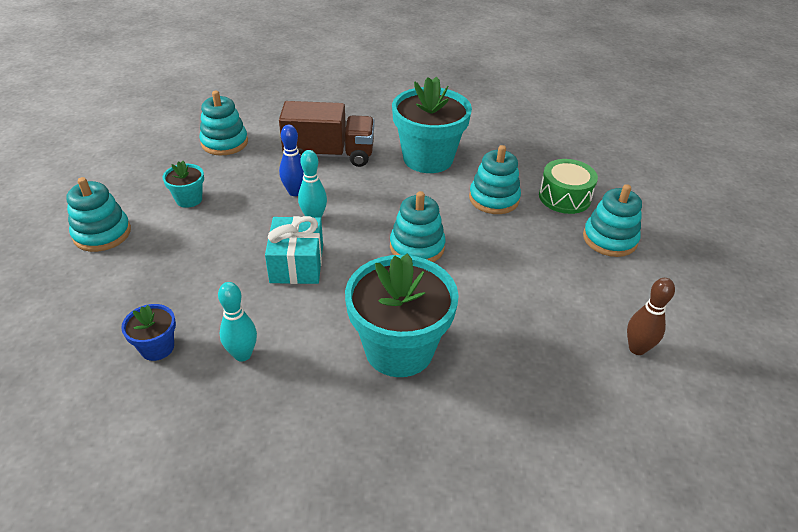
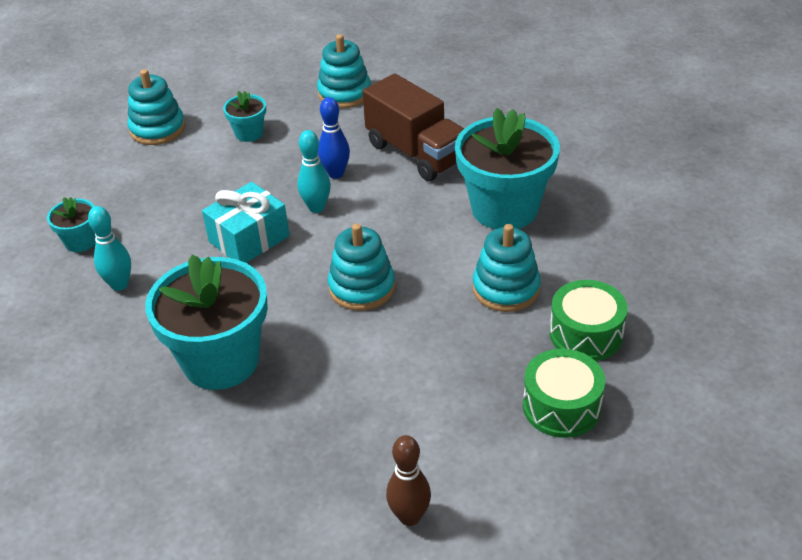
camera: 50 degrees right, 0 degrees up
(157, 347) = (80, 241): blue flower pot -> turquoise flower pot
(609, 239) = (561, 406): turquoise stacking toy -> green drum

